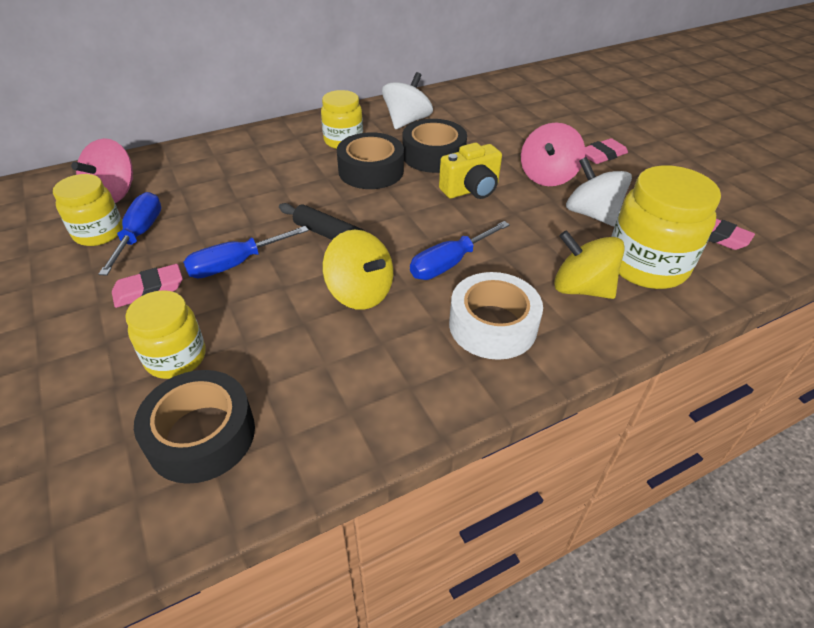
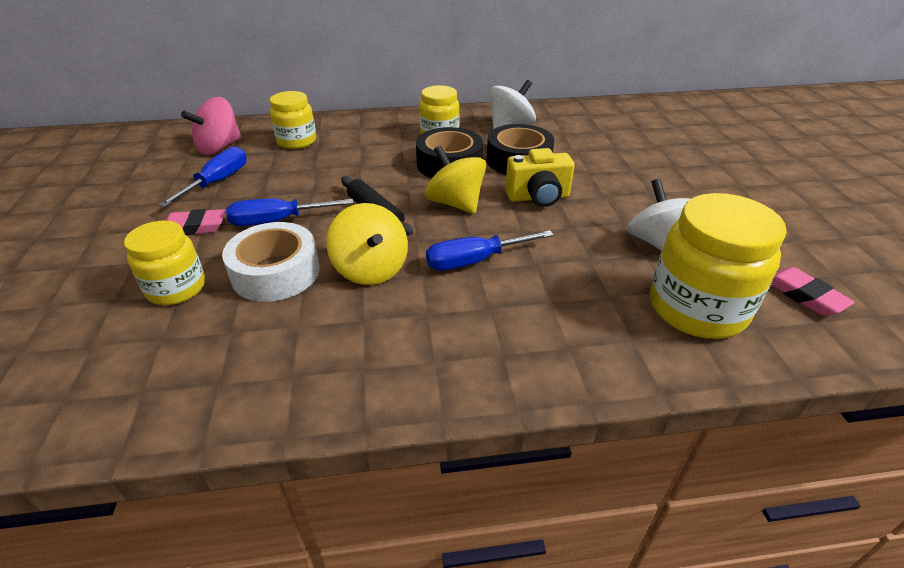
camera: 20 degrees right, 5 degrees down
(99, 233) = (188, 175): yellow jar -> yellow jar (297, 141)
(201, 435) = (151, 361): black tape -> none
(492, 325) = (483, 330): white tape -> white tape (276, 272)
(547, 176) = (629, 198): pink spinning top -> none
(581, 288) = (604, 316): yellow spinning top -> yellow spinning top (455, 203)
(602, 155) = (704, 188): pink eraser -> none

